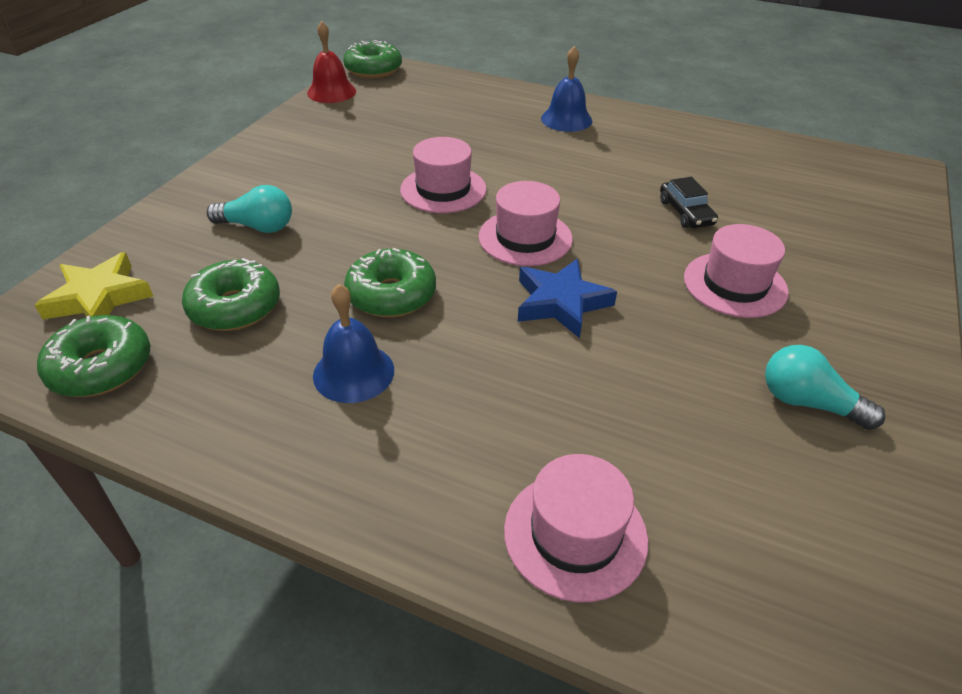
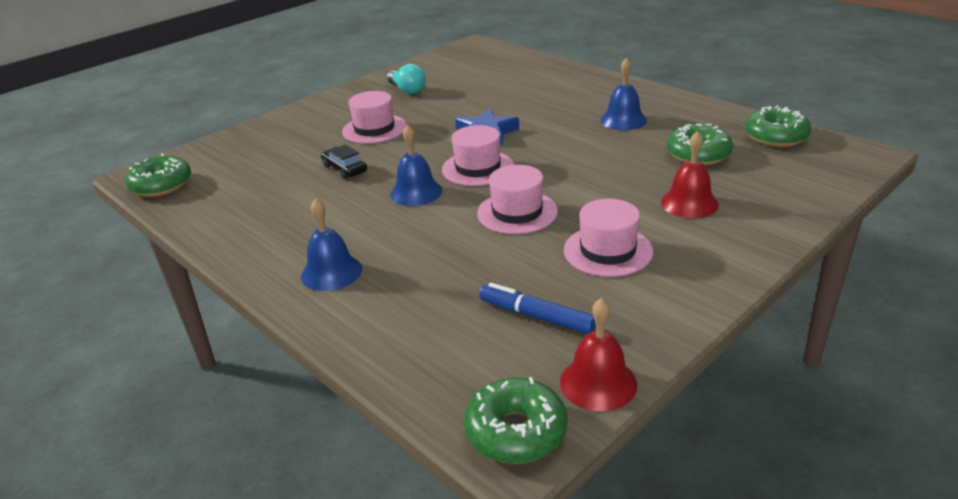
camera: 155 degrees left, 10 degrees down
(99, 297) = (802, 171): yellow star -> none
(258, 227) = (689, 203): turquoise light bulb -> red bell
(384, 116) = (536, 316): none -> blue marker
(391, 295) = (590, 148): green donut -> green donut (161, 185)
(569, 196) = (416, 192): none -> blue bell
(575, 534) = (544, 73): pink hat -> pink hat (608, 251)
(685, 212) = (345, 169): black car -> black car turned 45 degrees counterclockwise

